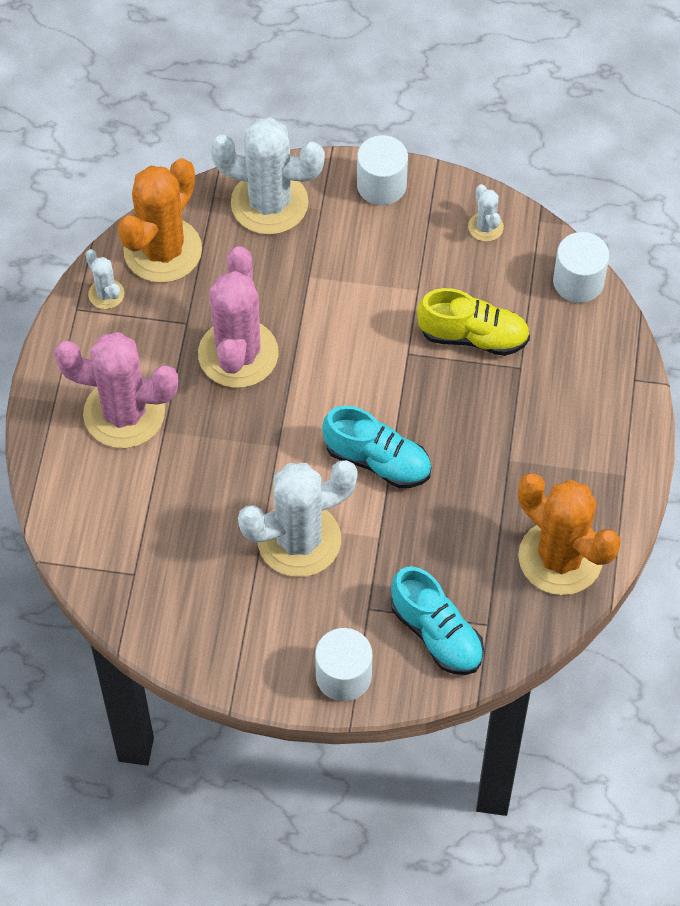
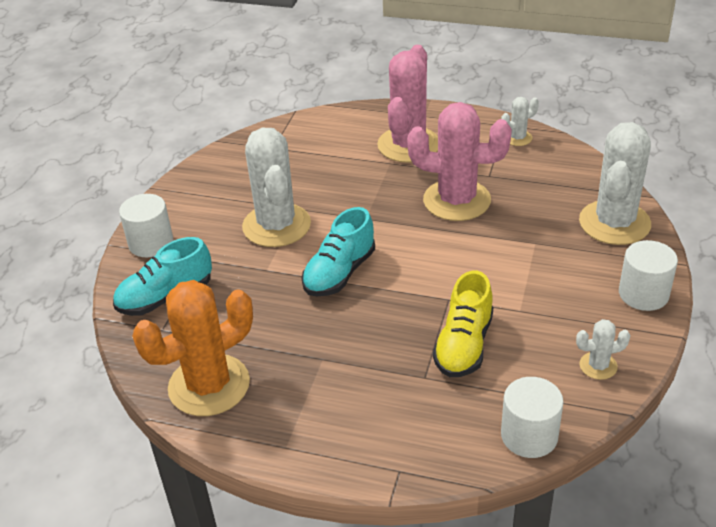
camera: 100 degrees right, 20 degrees down
(163, 250) = (560, 165): orange cactus -> none

